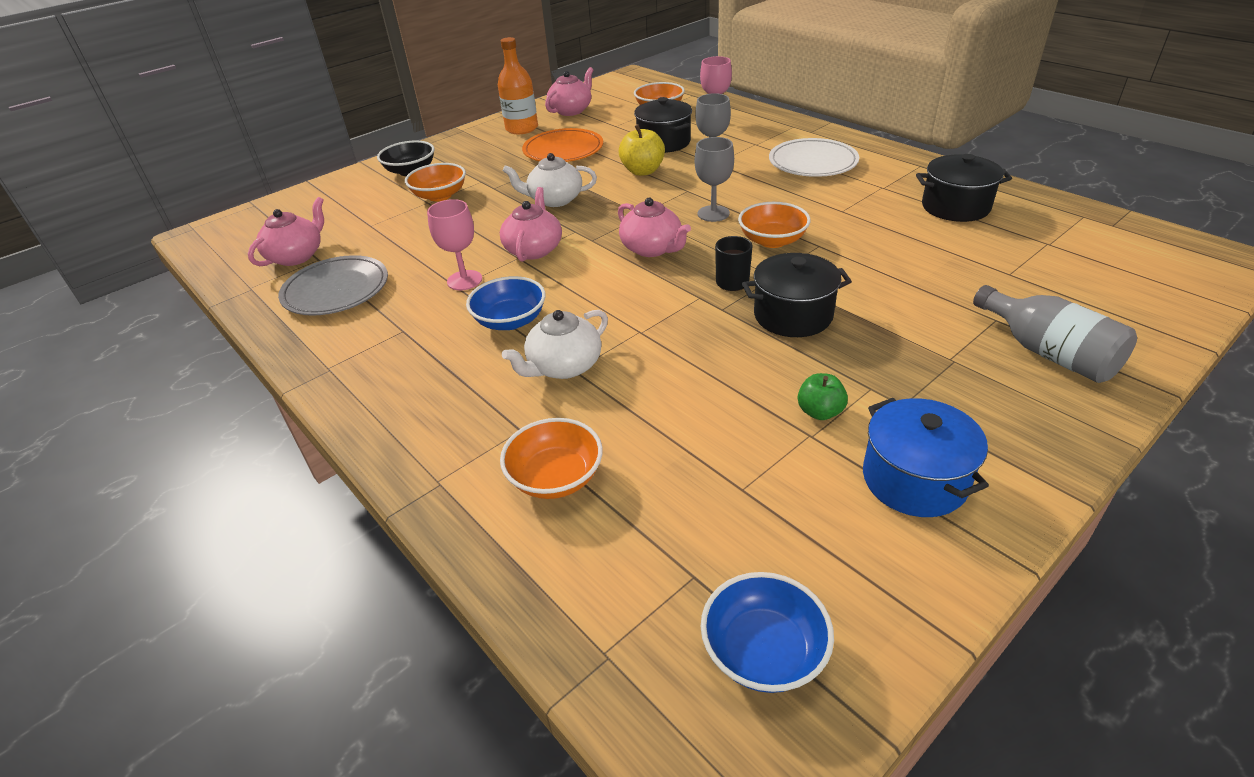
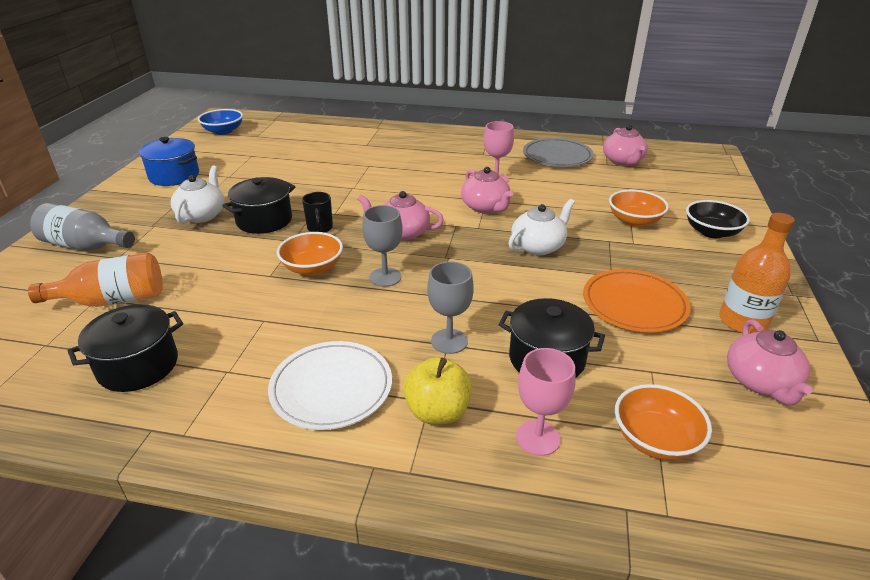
camera: 140 degrees right, 5 degrees down
(510, 321) = (433, 172): blue bowl -> none
(555, 477) = (333, 139): orange bowl -> none
(564, 366) = (376, 165): white teapot -> white teapot (202, 215)
(642, 171) = (509, 304): yellow apple -> yellow apple (437, 412)
(820, 412) = (227, 184): green apple -> none
(990, 266) = (113, 300): none -> orange bottle

